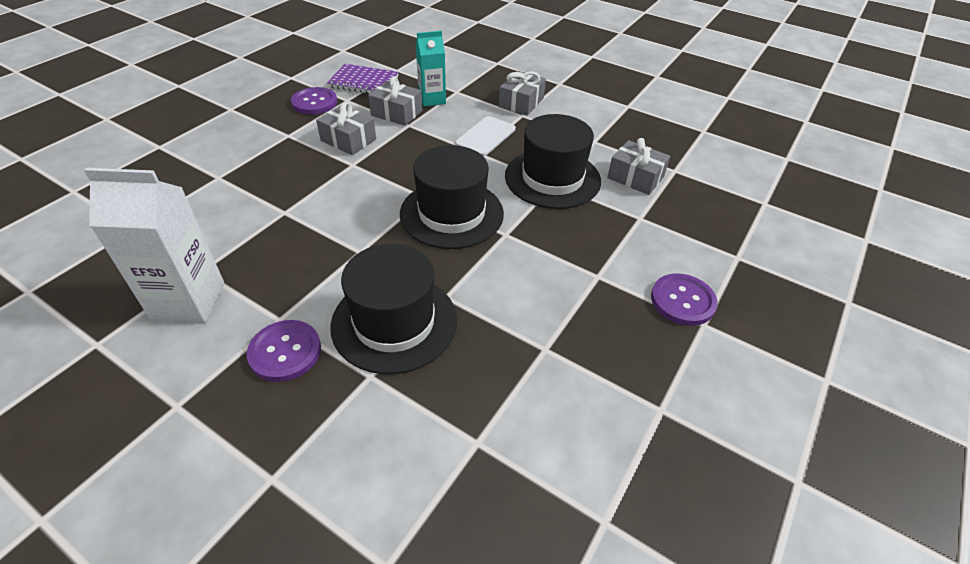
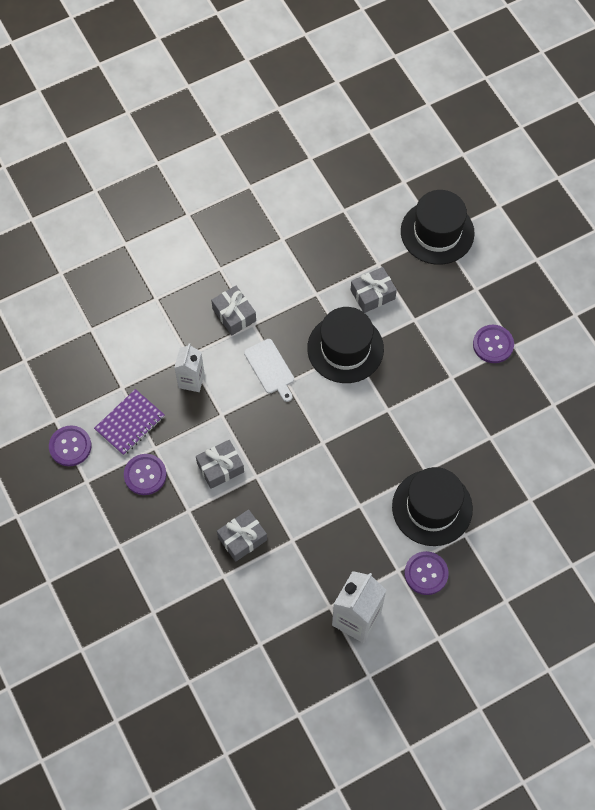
camera: 60 degrees left, 20 degrees up
(321, 62) = (70, 446): none -> purple button
(396, 113) = (198, 416): grey gift -> grey gift (242, 538)
(432, 99) = (191, 380): turquoise carton -> white carton
(452, 213) = (350, 433): black hat -> black hat (437, 232)

